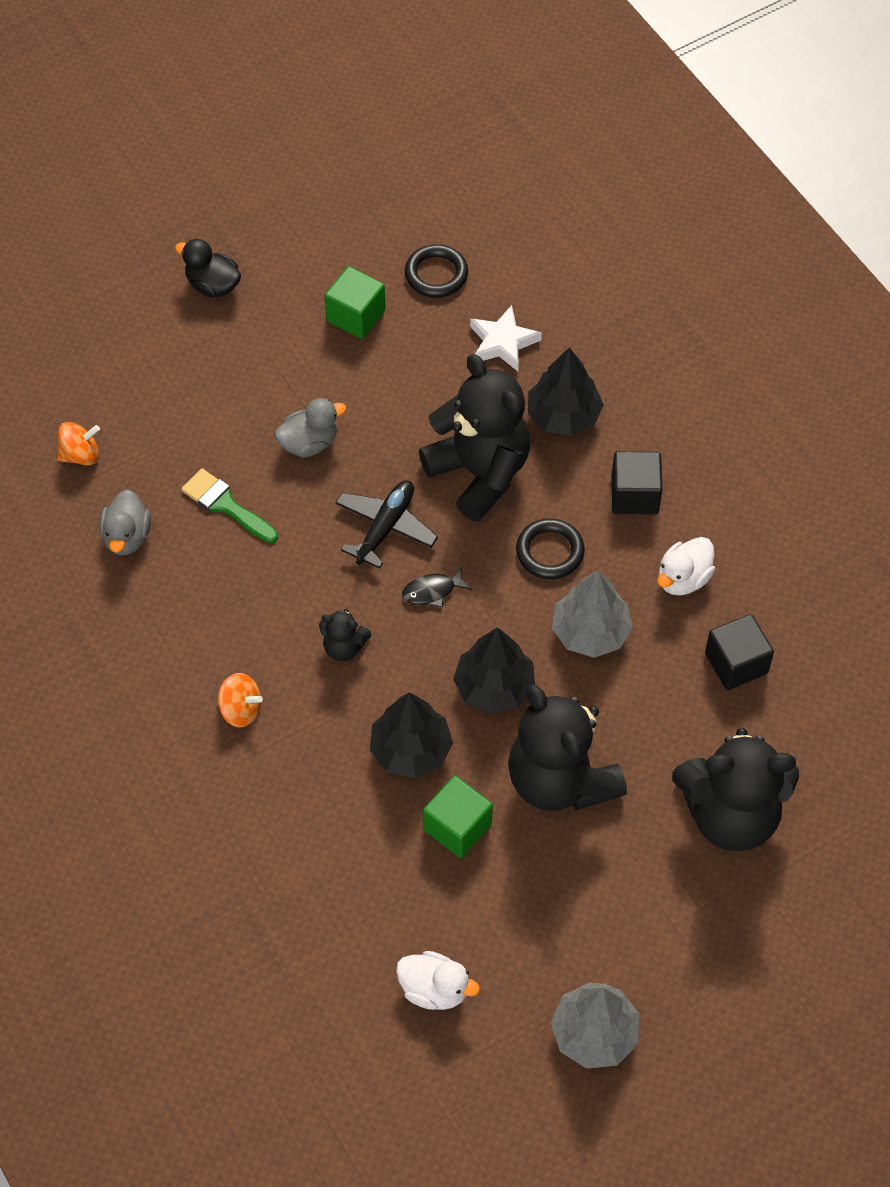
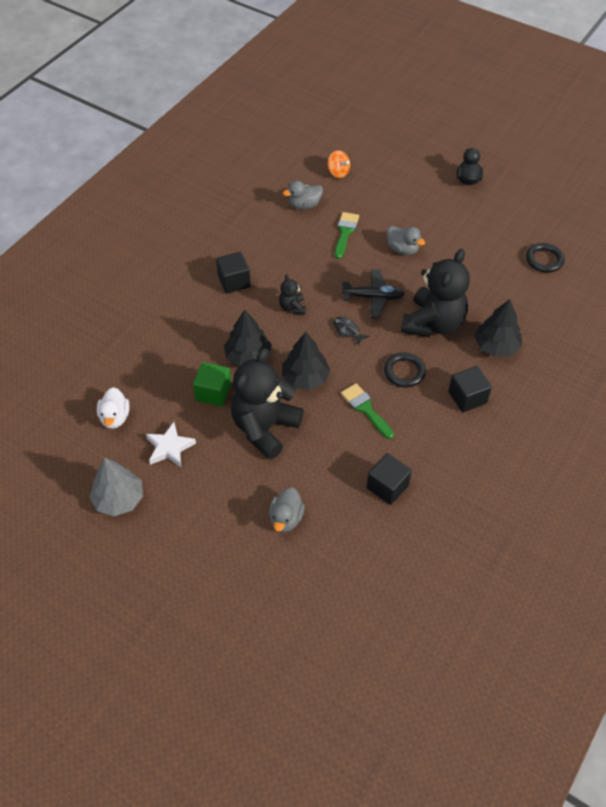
camera: 65 degrees right, 5 degrees down
(240, 710) = (234, 281): orange spinning top -> black cube
(356, 316) = (492, 238): green cube -> none
(502, 342) = (523, 303): white star -> white star (169, 447)
(590, 632) = (365, 409): grey tree -> green brush
(683, 579) = (427, 440): white duck -> none
(730, 814) = (286, 518): black teddy bear -> grey duck

